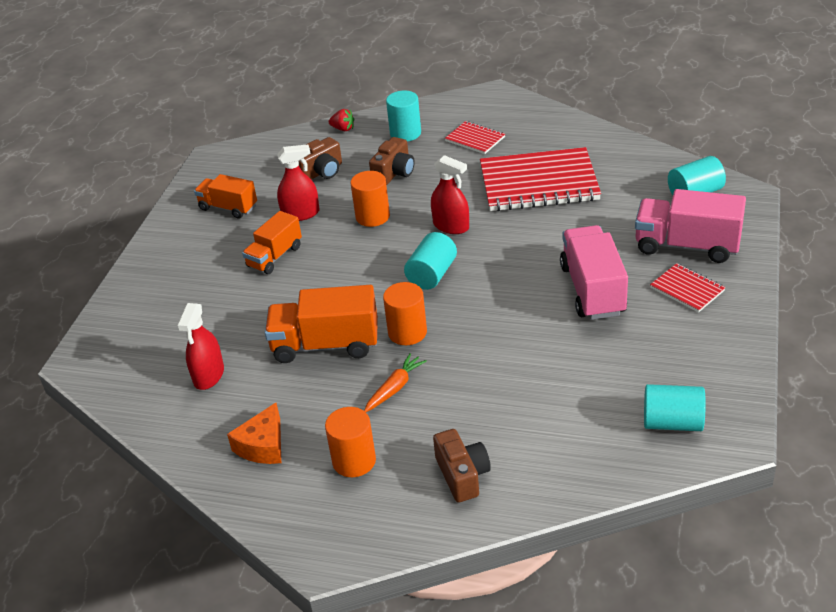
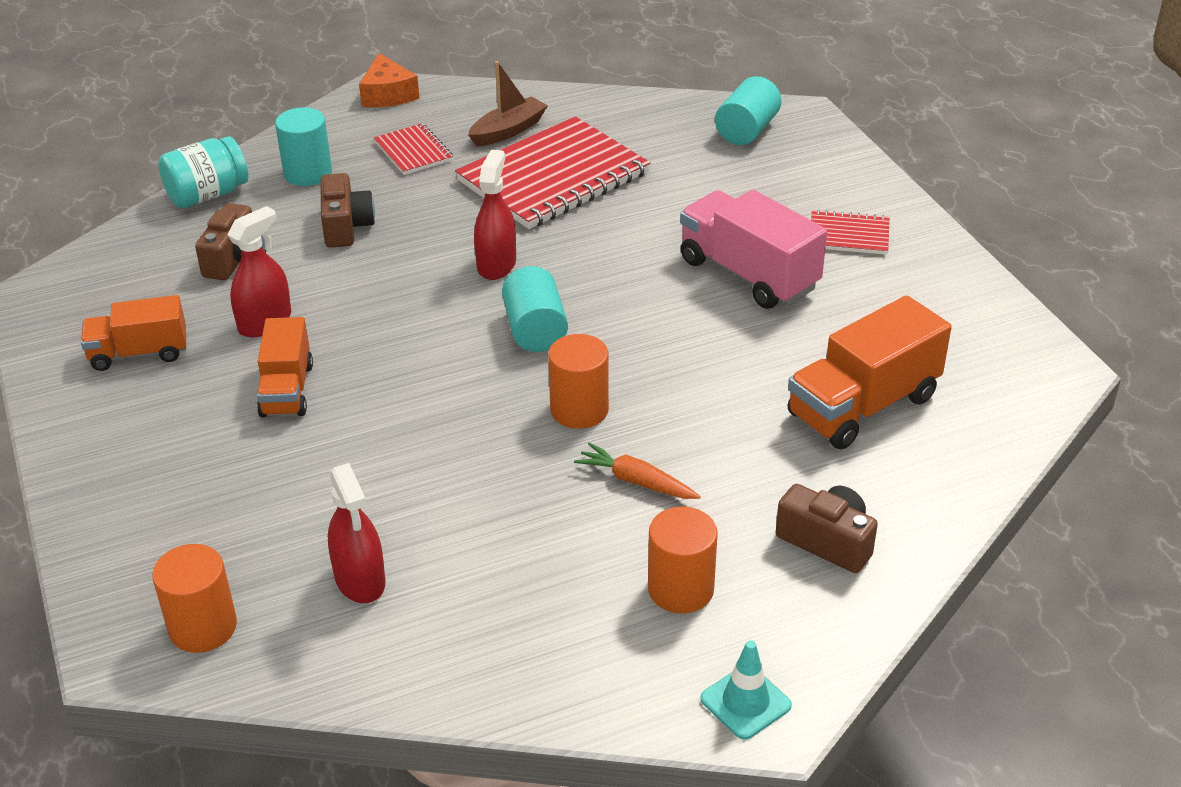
camera: 40 degrees left, 0 degrees up
(263, 446) = (540, 630): orange cheese -> orange cheese (388, 94)
(321, 541) = (745, 702): none -> turquoise traffic cone
(326, 345) = (487, 469): orange truck -> orange truck (863, 406)
(343, 129) = (207, 195): red strawberry -> turquoise jar
(372, 216) = (375, 289): orange cylinder -> orange cylinder (203, 627)
(395, 388) = (636, 481): orange carrot -> orange carrot turned 60 degrees counterclockwise
(451, 226) = (496, 264): red spray bottle -> red spray bottle turned 75 degrees counterclockwise
(475, 139) = (413, 151): red notebook -> red notebook turned 60 degrees clockwise
(542, 143) = (508, 130): none -> brown boat
(672, 422) = (983, 379): turquoise cylinder -> none
(687, 246) = (798, 189): pink truck -> none

